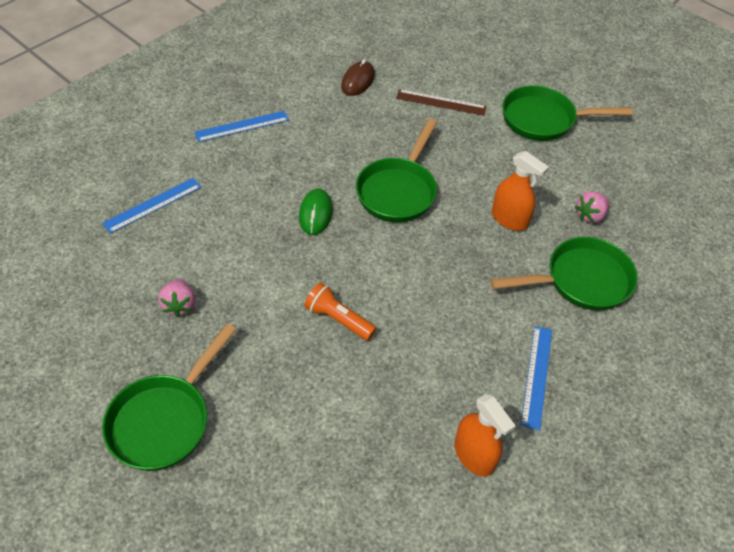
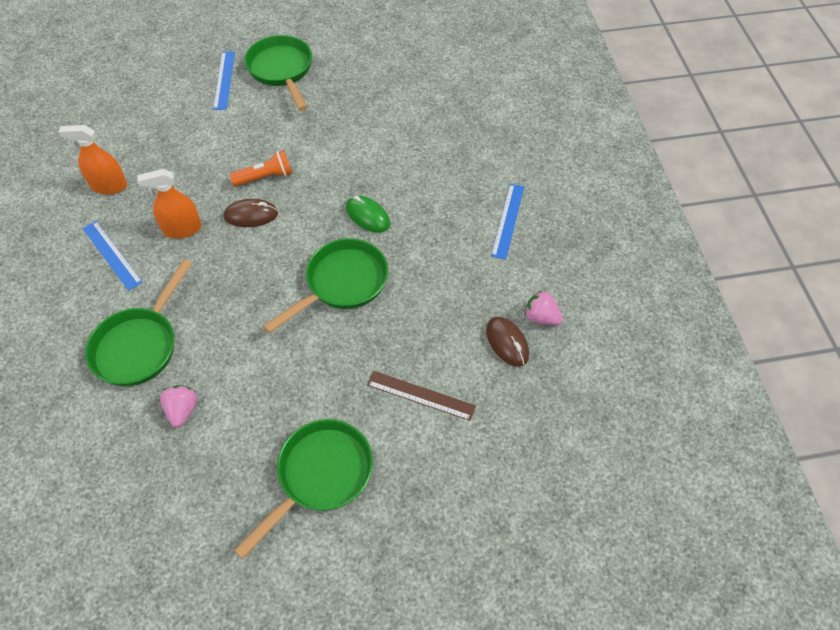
camera: 130 degrees right, 5 degrees up
(153, 205) = (459, 131): blue ruler -> blue ruler (224, 80)
(179, 305) = (355, 108): pink strawberry -> pink strawberry (541, 317)
(392, 298) = (251, 215): none -> brown mouse
(398, 191) = (342, 284): green pan -> green pan turned 75 degrees clockwise
(441, 102) = (420, 395): brown ruler -> brown ruler turned 60 degrees clockwise
(509, 219) = (240, 342): orange spray bottle -> orange spray bottle (182, 229)

